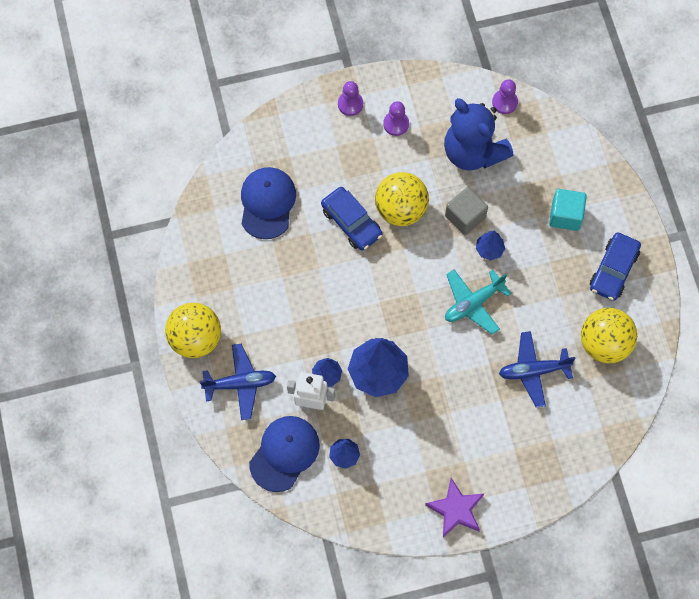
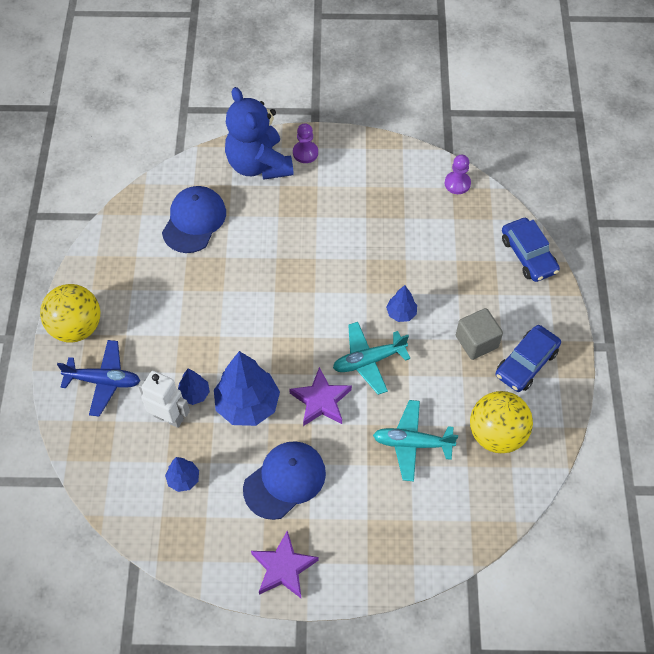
camera: 15 degrees right, 10 degrees down
(284, 453) = (122, 461): blue cap -> blue cap (285, 480)
(351, 222) = (270, 256): blue car -> blue car (528, 255)
(396, 124) = (343, 179): purple pawn -> none
(401, 209) = (323, 256): yellow ball -> none
(442, 352) = (321, 401): none -> purple star
(465, 217) = (385, 277): grey cube -> grey cube (476, 342)
(473, 152) = (412, 220): blue teddy bear -> blue teddy bear (259, 164)
(533, 371) = (412, 443): blue plane -> turquoise plane
(565, 215) = (489, 299): turquoise cube -> none

